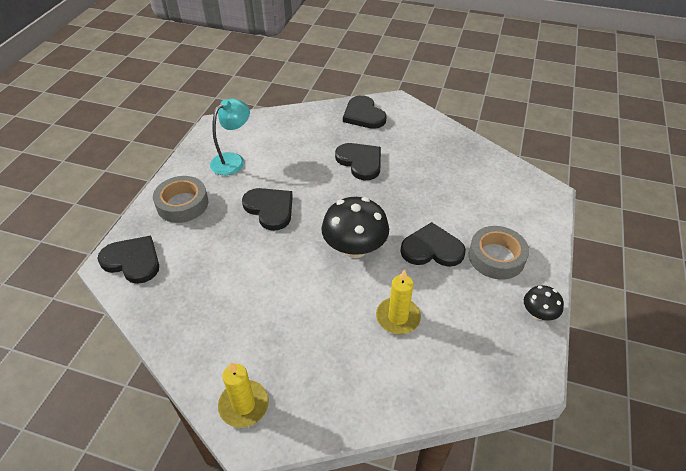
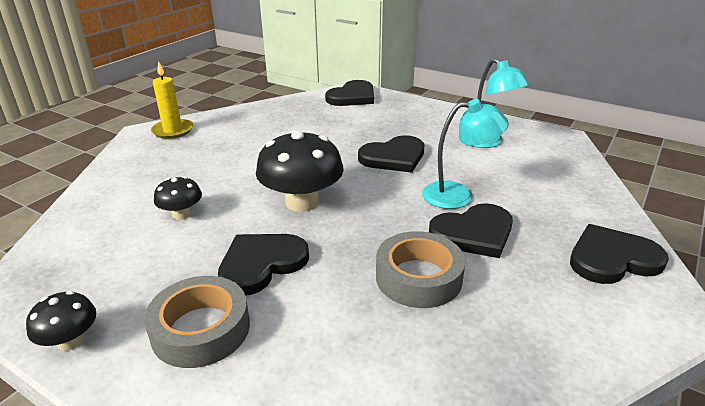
camera: 105 degrees right, 15 degrees down
(182, 204) = (418, 116): grey tape -> grey tape (418, 277)
(318, 170) = (458, 195): none -> turquoise lamp
(398, 317) = (181, 214): yellow candle -> black mushroom
(432, 249) = (261, 264): black heart -> black heart turned 150 degrees counterclockwise

